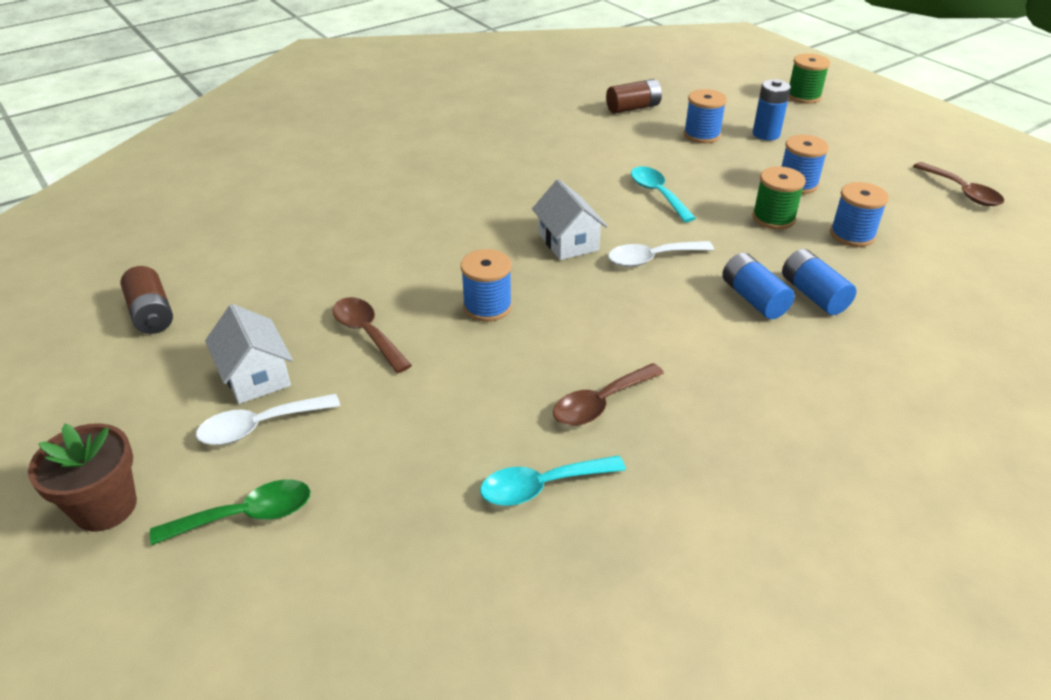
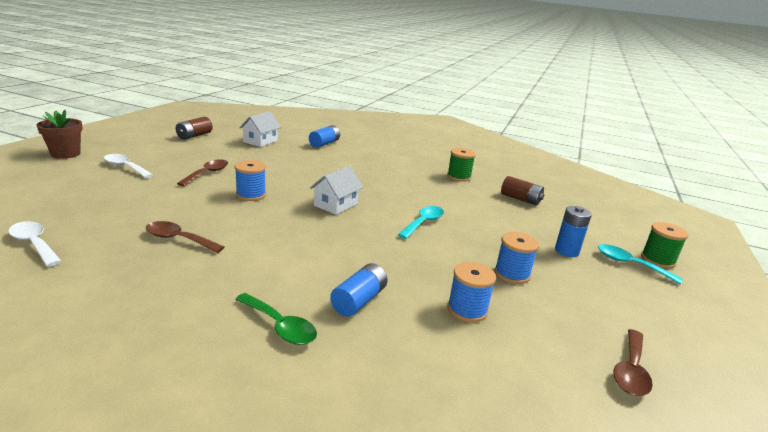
camera: 55 degrees right, 15 degrees down
(247, 515) = (64, 176): green spoon -> green spoon (280, 326)
(256, 376) = (161, 160): white house -> white house (260, 141)
(541, 486) = (97, 234): turquoise spoon -> turquoise spoon (630, 264)
(651, 258) = (344, 232): white spoon -> white spoon (34, 244)
(701, 135) = (524, 227): blue spool -> none
(753, 299) = (330, 275): blue battery -> blue battery (324, 144)
(773, 218) = (447, 270): green spool -> green spool (459, 177)

